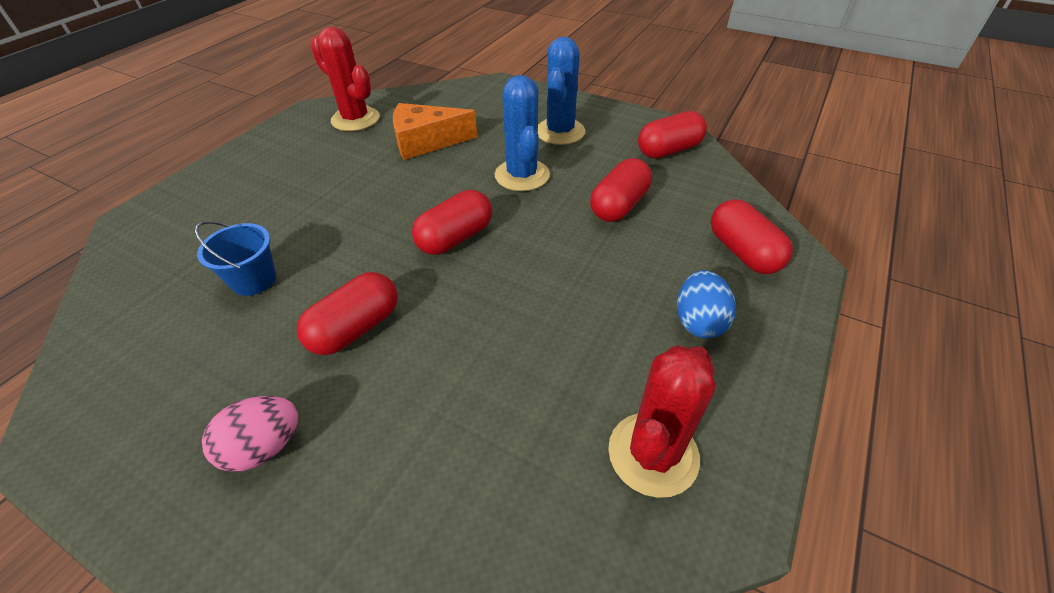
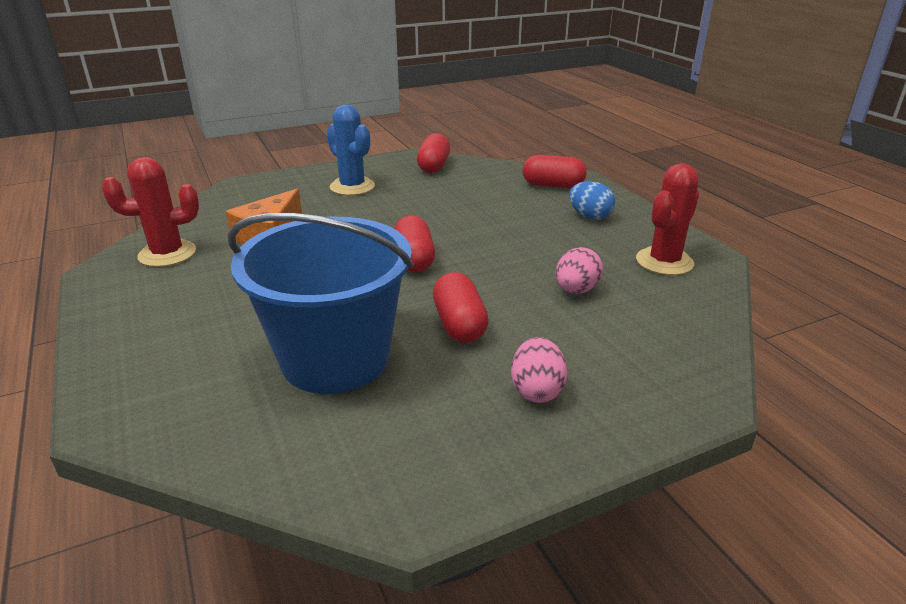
camera: 55 degrees left, 15 degrees down
(254, 280) = (335, 359): blue bucket -> blue bucket, size x2.41
(495, 390) = (576, 290): none -> pink egg
(522, 175) = (380, 215): blue cactus -> none
(619, 206) = (464, 199): red capsule -> none
(653, 454) = (664, 262): red cactus -> red cactus turned 60 degrees clockwise

